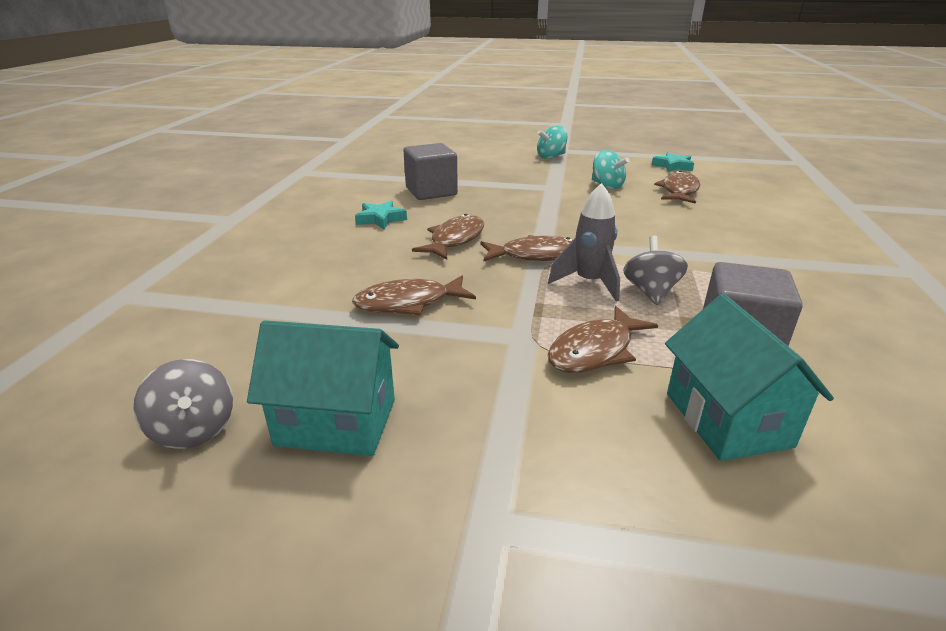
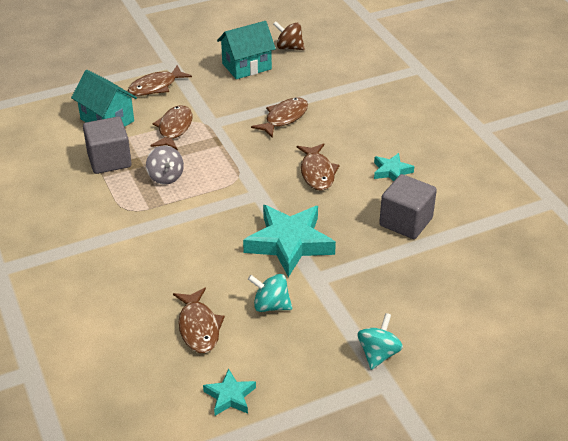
camera: 145 degrees right, 10 degrees up
(194, 430) = (289, 47): grey spinning top -> brown spinning top
(536, 255) = (252, 180): brown fish -> brown fish (156, 86)
(552, 207) = (289, 243): none -> turquoise star
(589, 283) = (204, 170): grey rocket -> none

